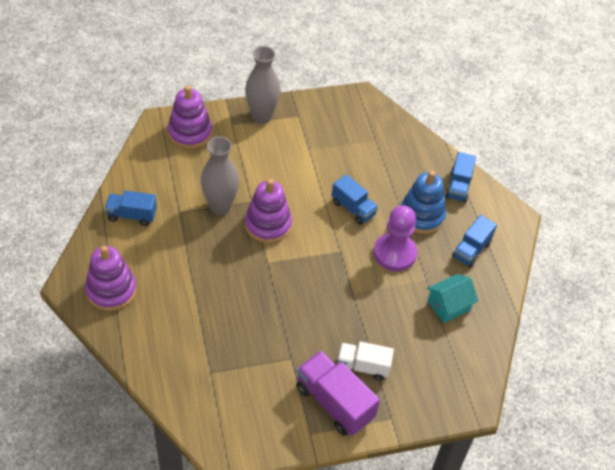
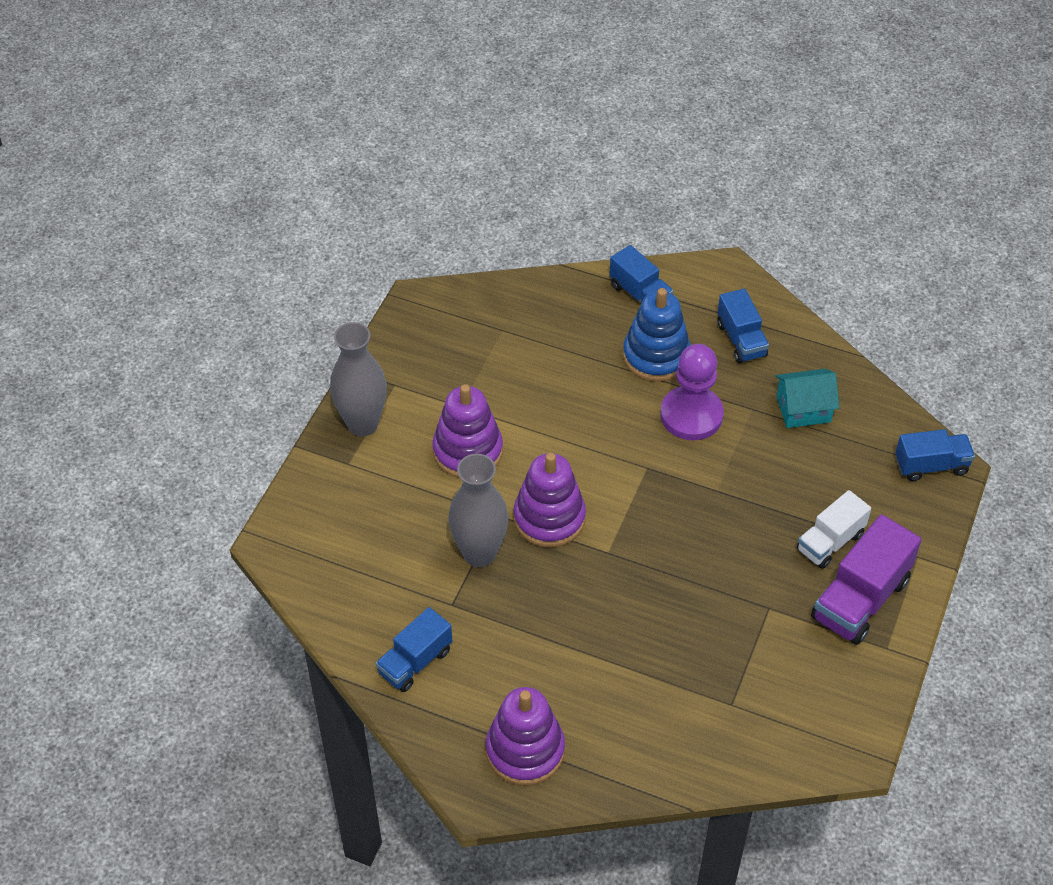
camera: 50 degrees left, 0 degrees up
(190, 133) = (323, 519): purple stacking toy -> purple stacking toy (467, 451)
(334, 403) = (860, 599): purple truck -> purple truck turned 45 degrees counterclockwise
(353, 208) = (592, 415): blue truck -> blue truck (931, 465)
(448, 305) = (803, 409): turquoise house -> turquoise house turned 75 degrees clockwise

